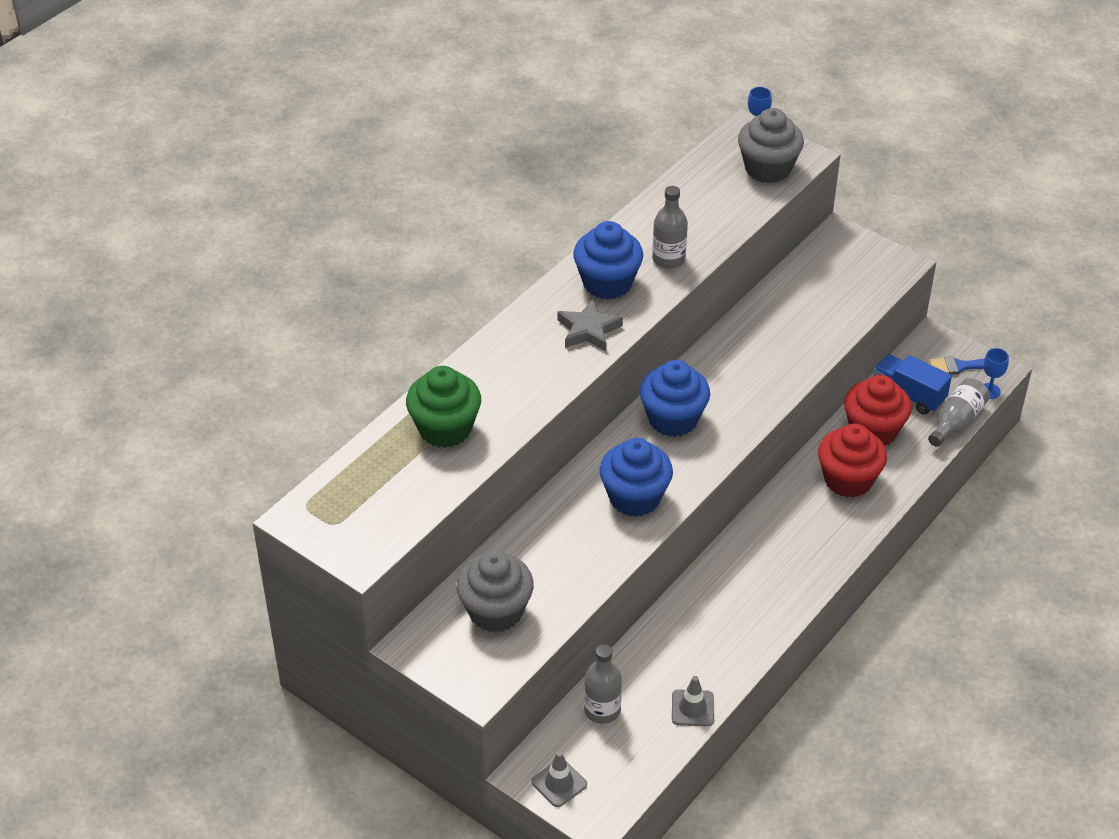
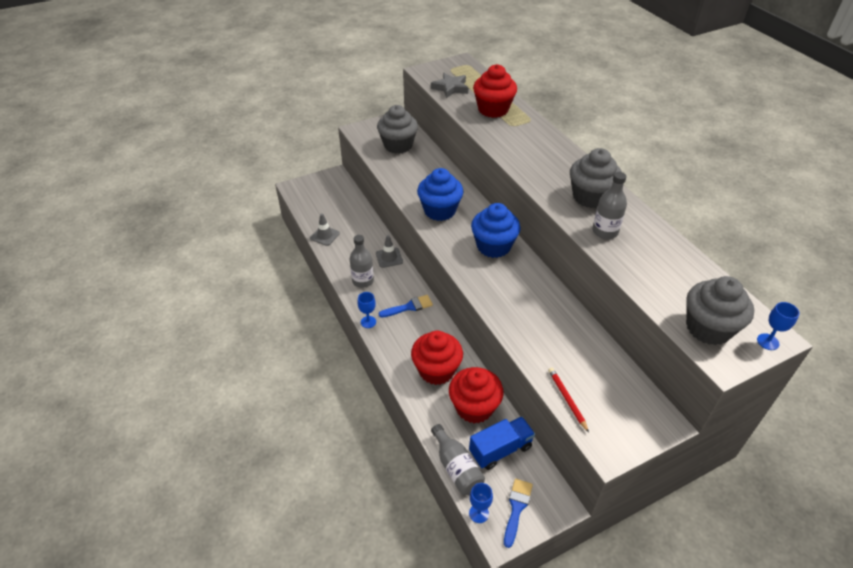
camera: 115 degrees right, 0 degrees up
(445, 429) = (493, 109): green cupcake -> red cupcake
(559, 783) = (322, 182): grey traffic cone -> grey traffic cone (389, 258)
(588, 330) = (547, 176): grey star -> grey star (450, 88)
(602, 710) = (348, 206): grey bottle -> grey bottle (363, 281)
(607, 283) = (590, 197): blue cupcake -> grey cupcake
(767, 544) = (409, 307): none -> blue brush
(823, 576) = (368, 322): none -> blue goblet
(865, 302) = (567, 399): none -> red pencil

